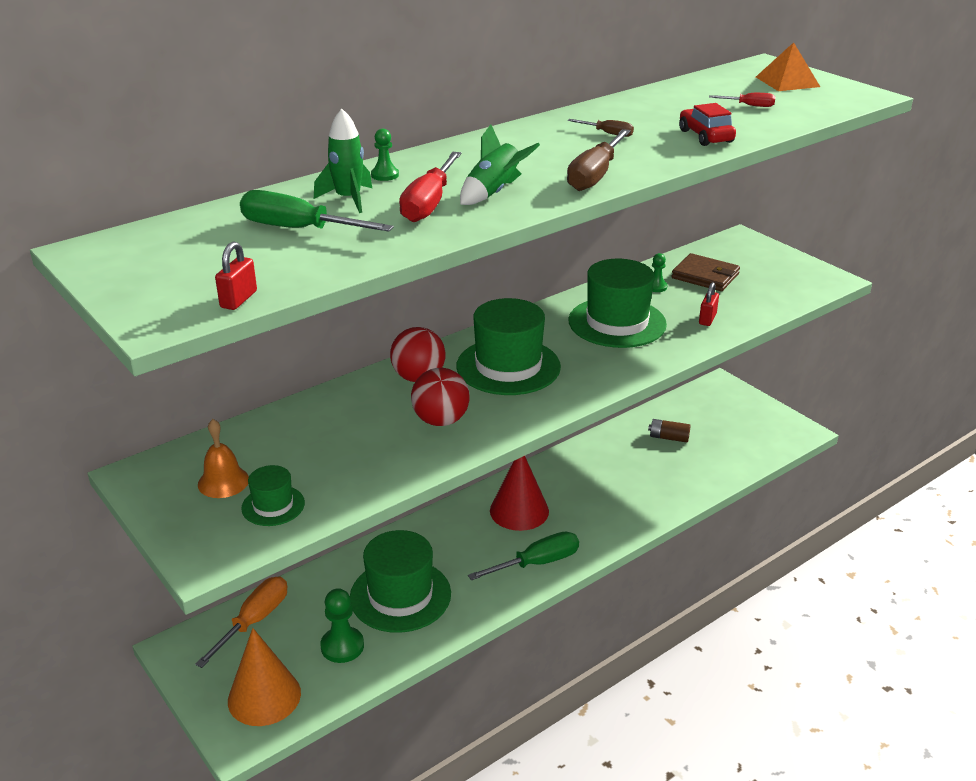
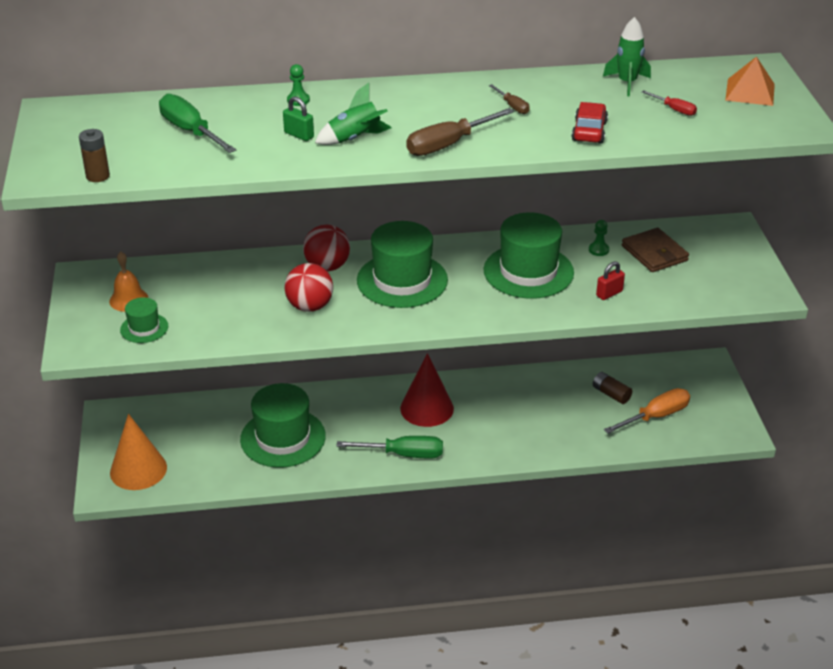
camera: 30 degrees right, 5 degrees up
(238, 299) = (98, 176): red padlock -> brown battery
(254, 621) = (170, 415): orange screwdriver -> orange screwdriver (655, 416)
(342, 646) = (214, 457): green pawn -> none
(348, 199) = (250, 115): green rocket -> green rocket (627, 83)
(429, 203) = (299, 135): red screwdriver -> green padlock

